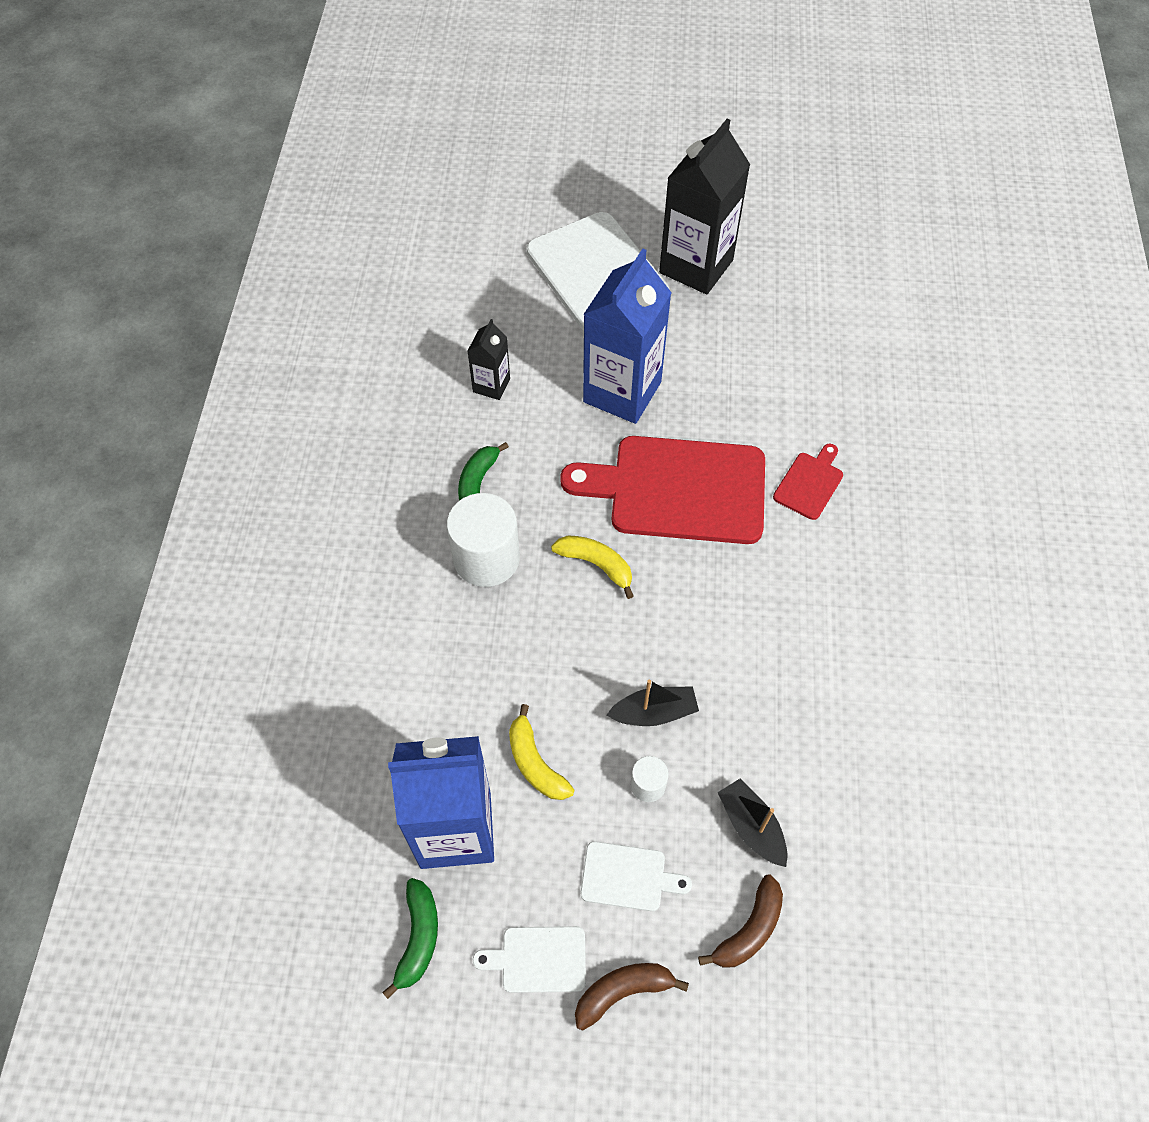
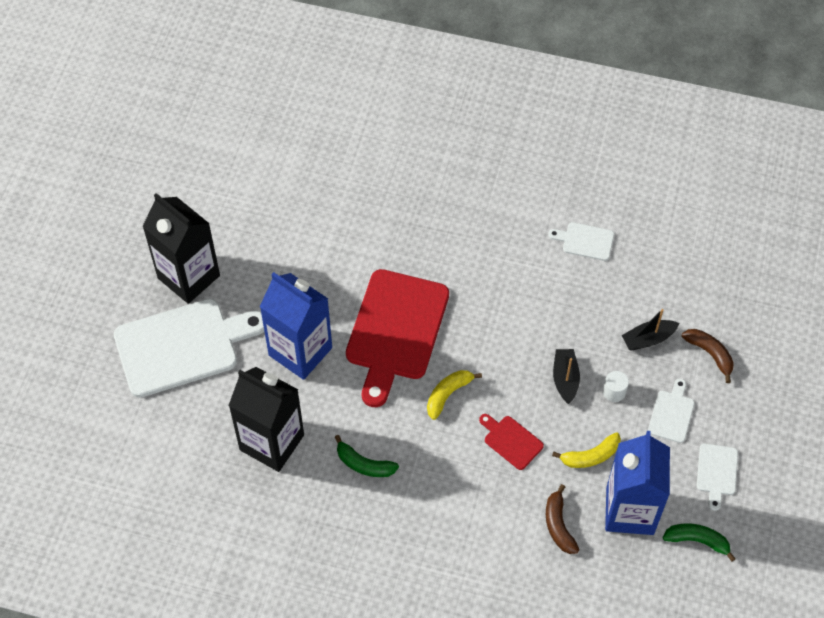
camera: 80 degrees left, 0 degrees up
(486, 558) = (429, 466): white cylinder -> none
(491, 385) = (272, 442): black carton -> black carton, size x2.03
(623, 991) = (739, 429): brown banana -> brown banana (558, 525)
(810, 483) = (407, 248): red cutting board -> red cutting board (511, 441)
(898, 713) = (585, 241): none -> white cutting board

